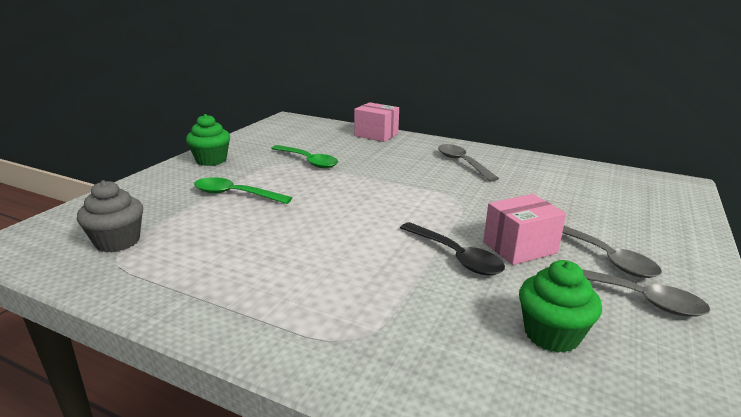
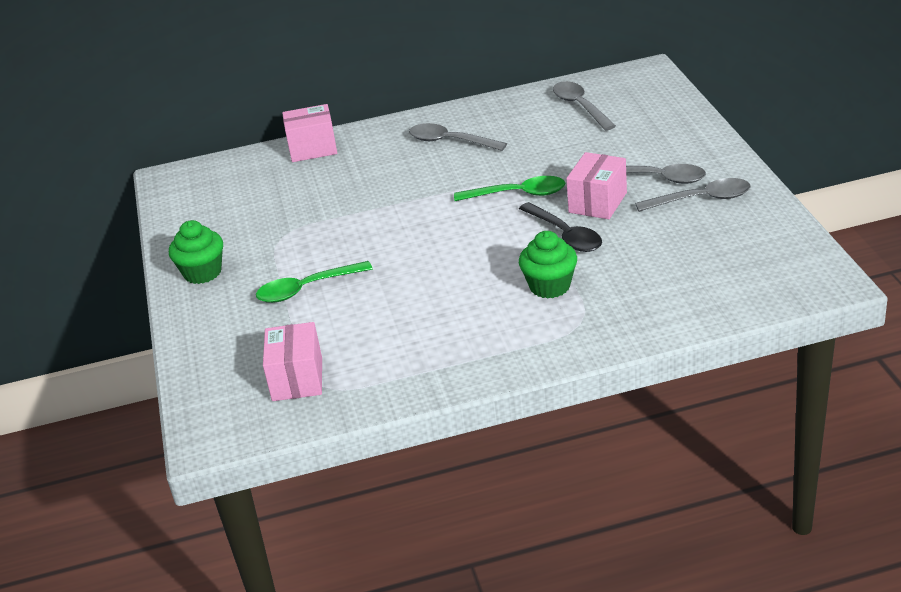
camera: 35 degrees left, 10 degrees up
(117, 241) = (297, 379): grey cupcake -> pink box
(308, 161) = (304, 218): green spoon -> green spoon (518, 194)
(455, 256) = (565, 235): black spoon -> black spoon turned 45 degrees clockwise
(551, 334) = (681, 251): green cupcake -> green cupcake (549, 286)
(591, 182) = (580, 106): none -> grey spoon

